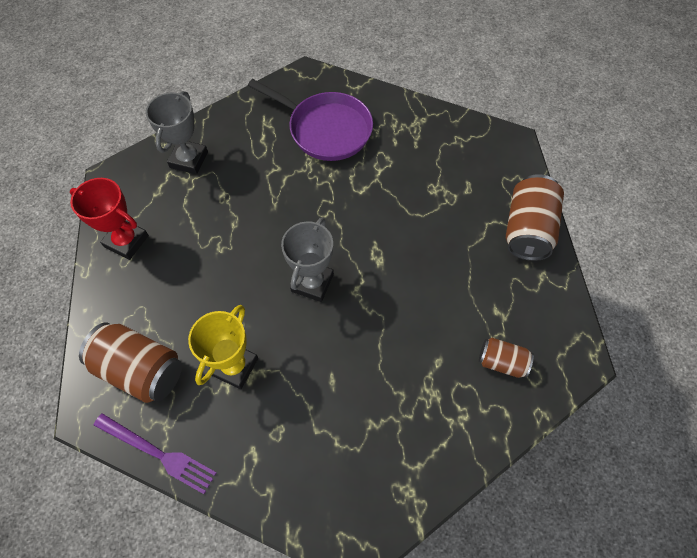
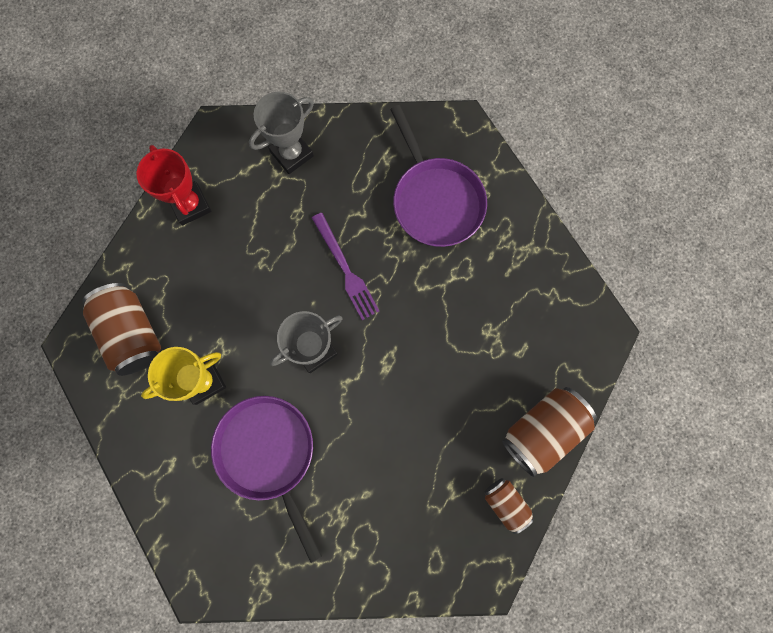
camera: 35 degrees right, 15 degrees up
(158, 453) = (104, 413): purple fork -> purple fork (345, 269)
(335, 386) = (269, 454): none -> purple pan
(501, 362) = (418, 533): brown can -> brown can (505, 503)

